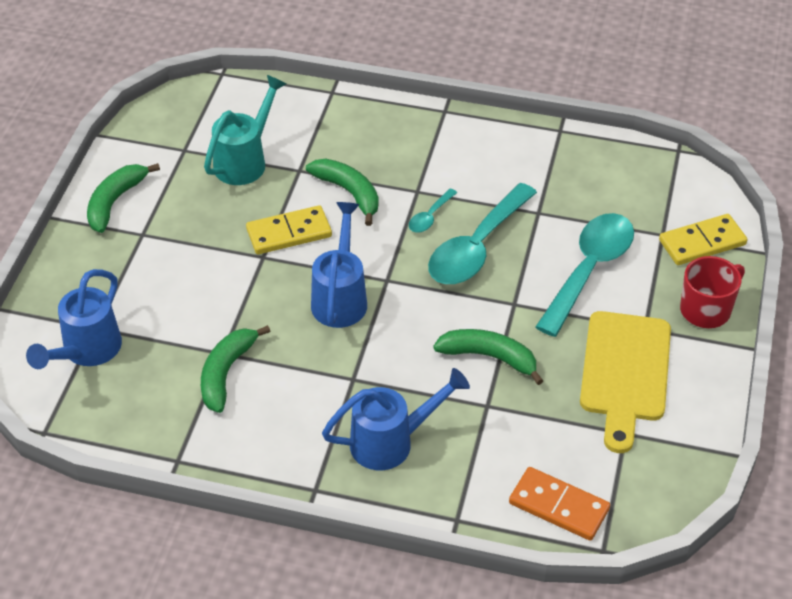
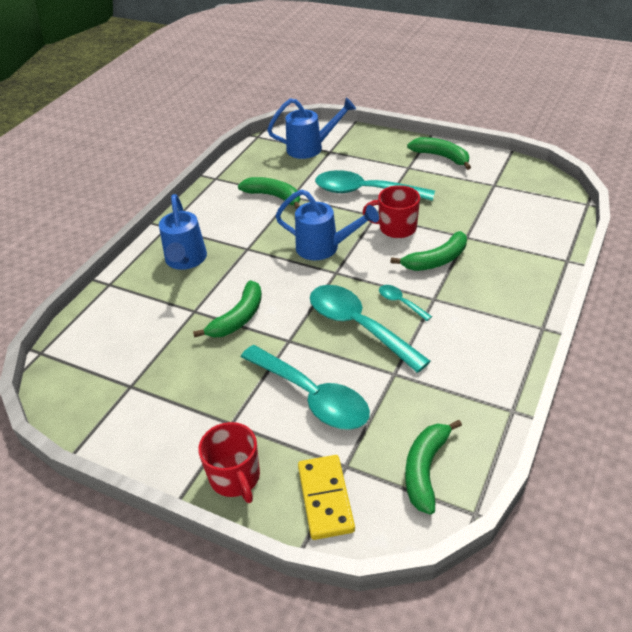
camera: 105 degrees right, 5 degrees down
(86, 352) = (311, 148): blue watering can -> blue watering can turned 135 degrees clockwise
(207, 273) = (364, 192): none -> turquoise spoon
(245, 160) = (480, 211): turquoise watering can -> none
(289, 233) = (396, 228): yellow domino -> red mug
(559, 506) = (89, 335): orange domino -> none
(625, 373) = (188, 398): yellow cutting board -> none
(646, 181) = (425, 469): none -> green banana

